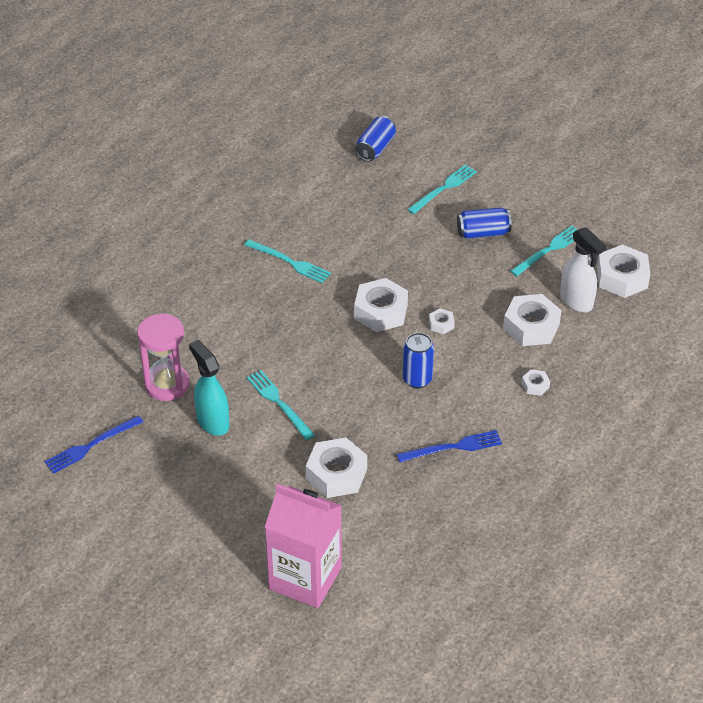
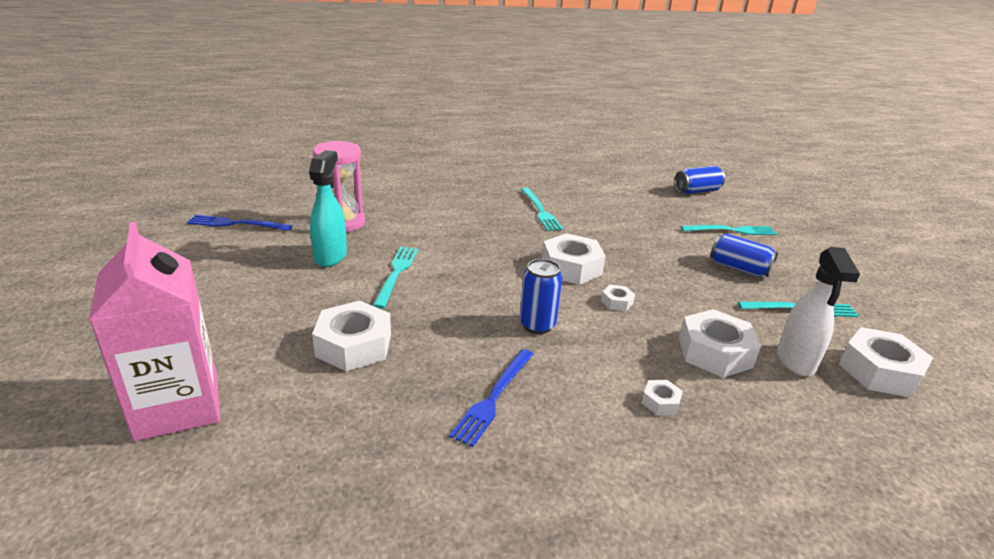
camera: 40 degrees right, 15 degrees down
(453, 447) = (493, 397): blue fork -> blue fork turned 90 degrees clockwise

